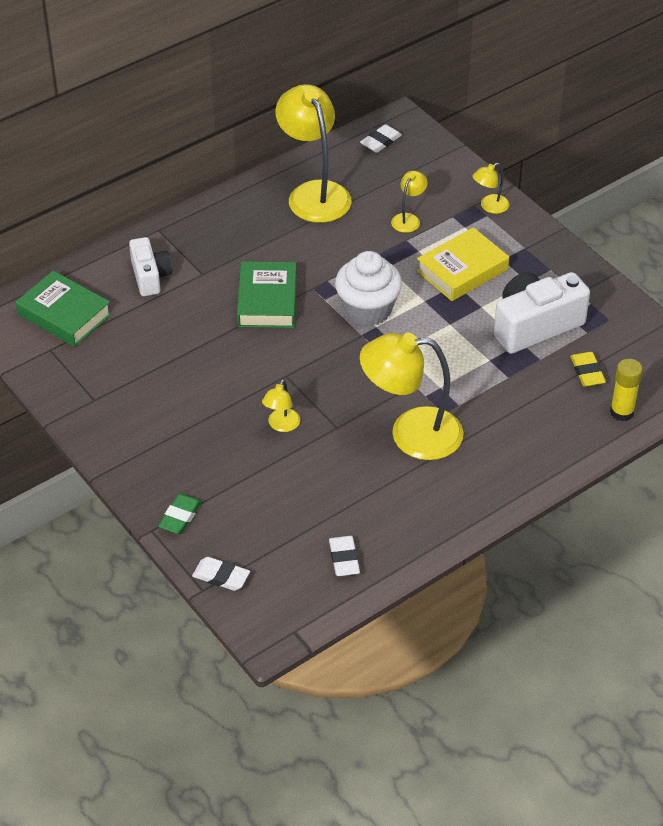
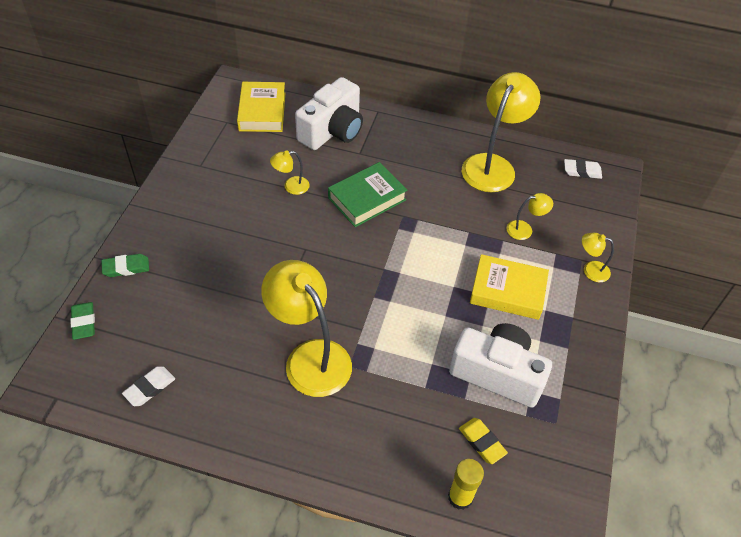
camera: 50 degrees right, 5 degrees up
(64, 314) = (262, 111): green book -> yellow book
(150, 276) = (332, 130): white camera -> white camera, size x1.62
(221, 576) = (84, 322): white eraser -> green eraser
(281, 425) = (255, 274): yellow lamp -> yellow lamp (291, 186)
(368, 310) = (411, 258): white cupcake -> none
(587, 372) = (482, 442): yellow eraser -> yellow eraser turned 75 degrees counterclockwise

